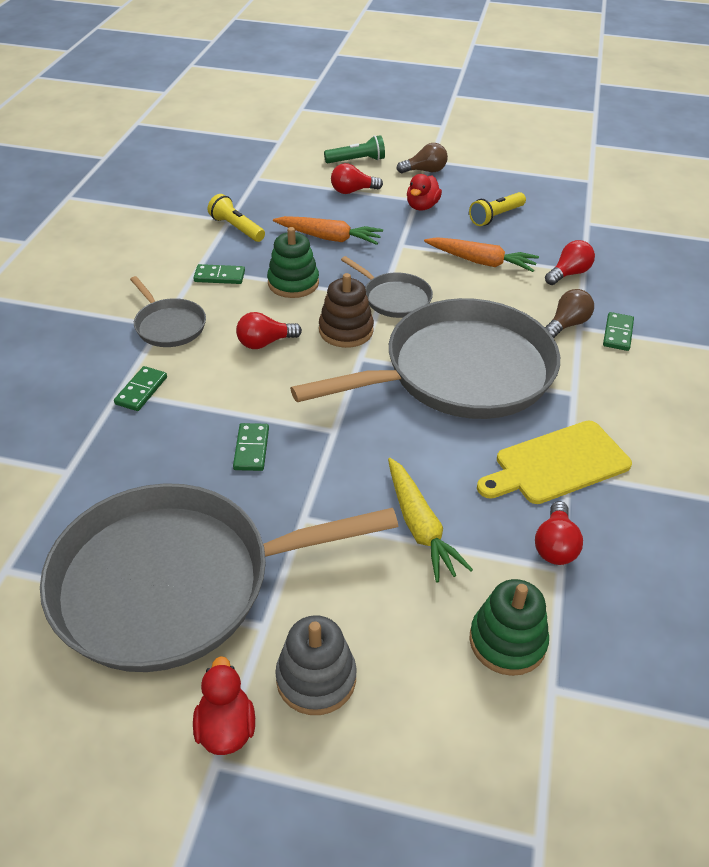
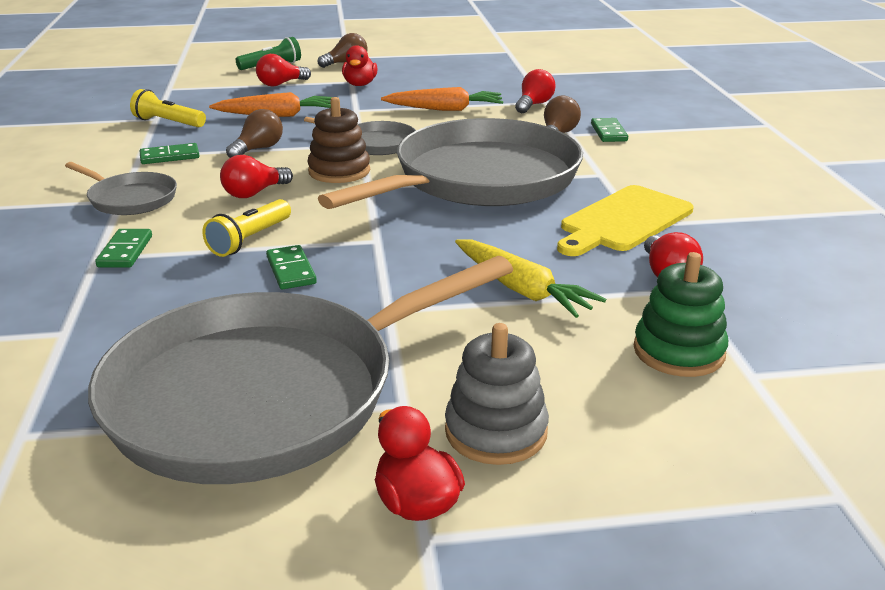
camera: 20 degrees left, 15 degrees down
(293, 283) = (258, 149): green stacking toy -> brown light bulb
(495, 216) = (437, 81): yellow flashlight -> yellow flashlight (250, 240)

